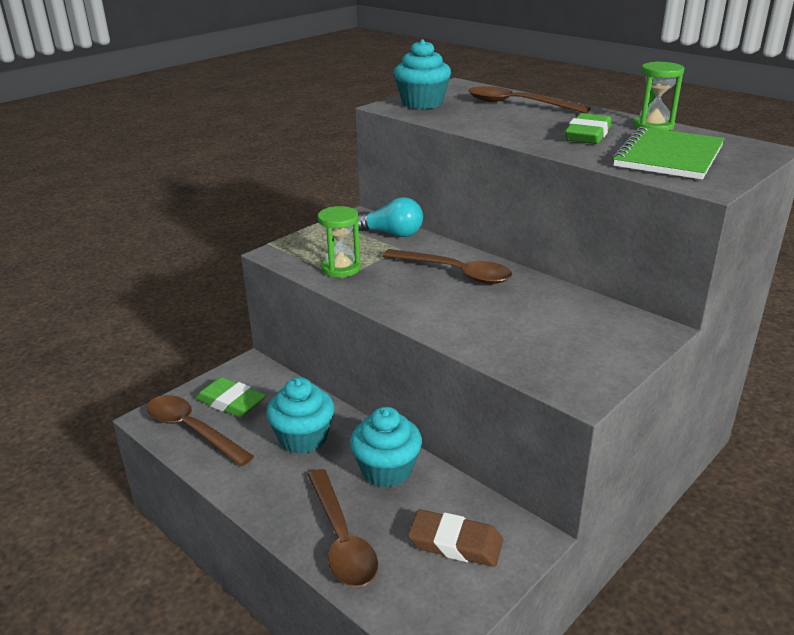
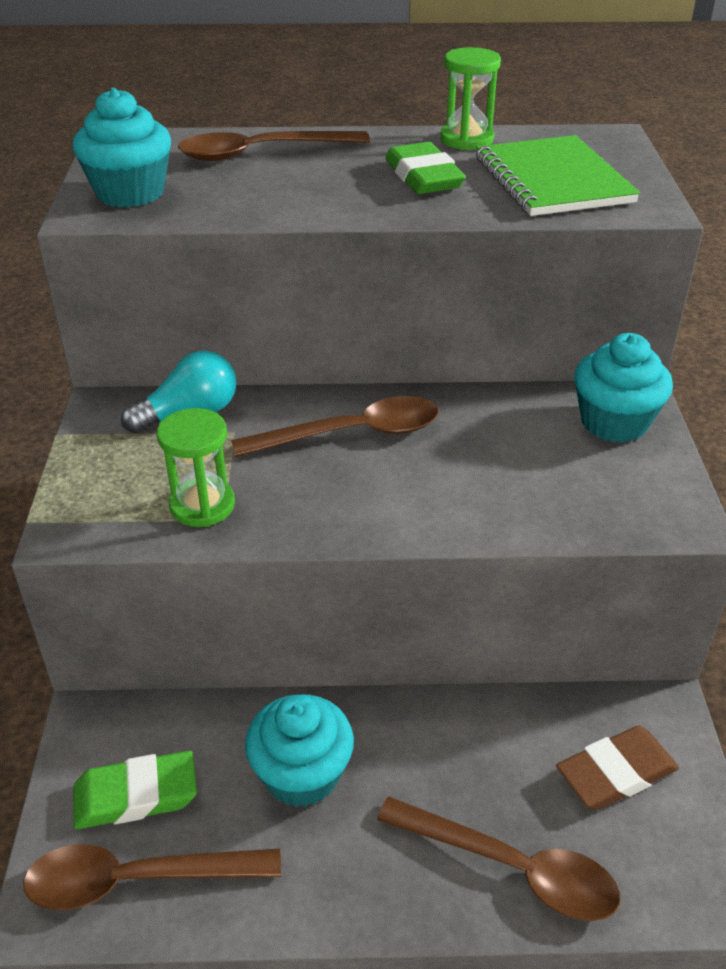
camera: 45 degrees left, 10 degrees up
(387, 470) = (447, 741): turquoise cupcake -> turquoise cupcake (614, 422)

